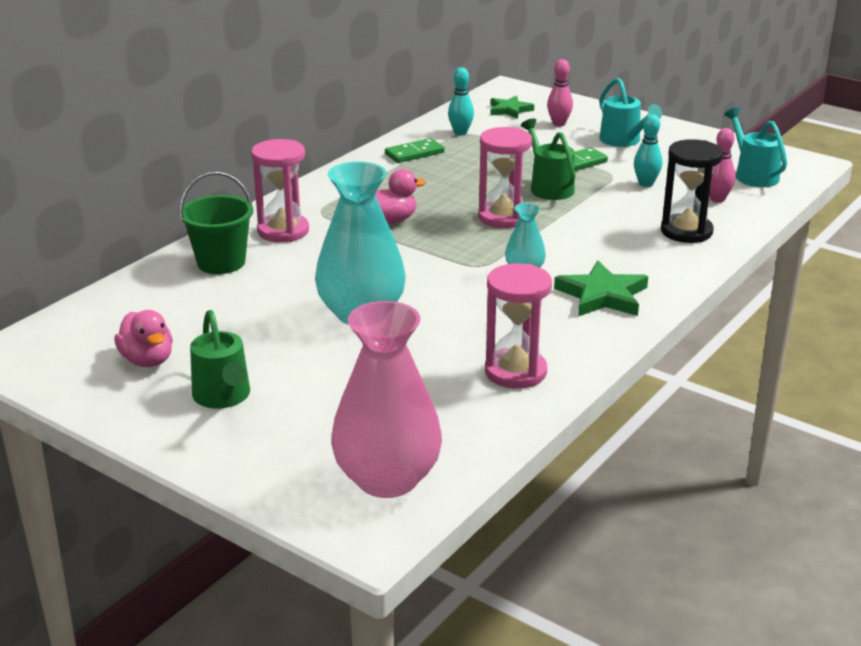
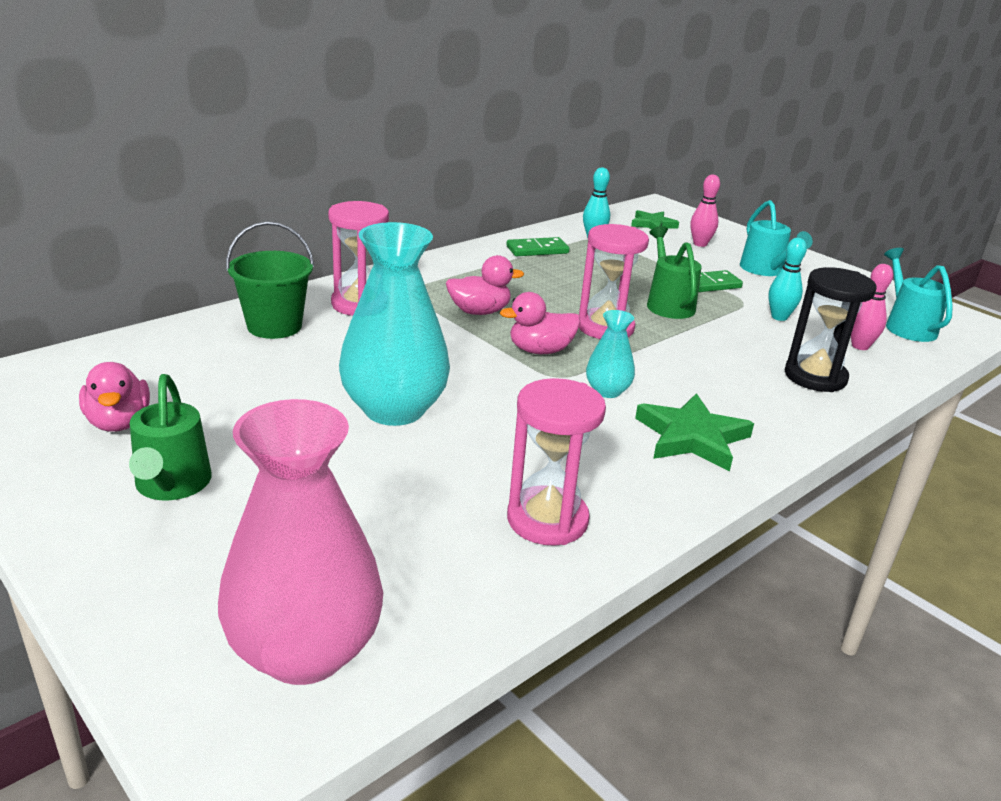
camera: 10 degrees right, 0 degrees up
(457, 246) = (540, 350): none -> pink duck

